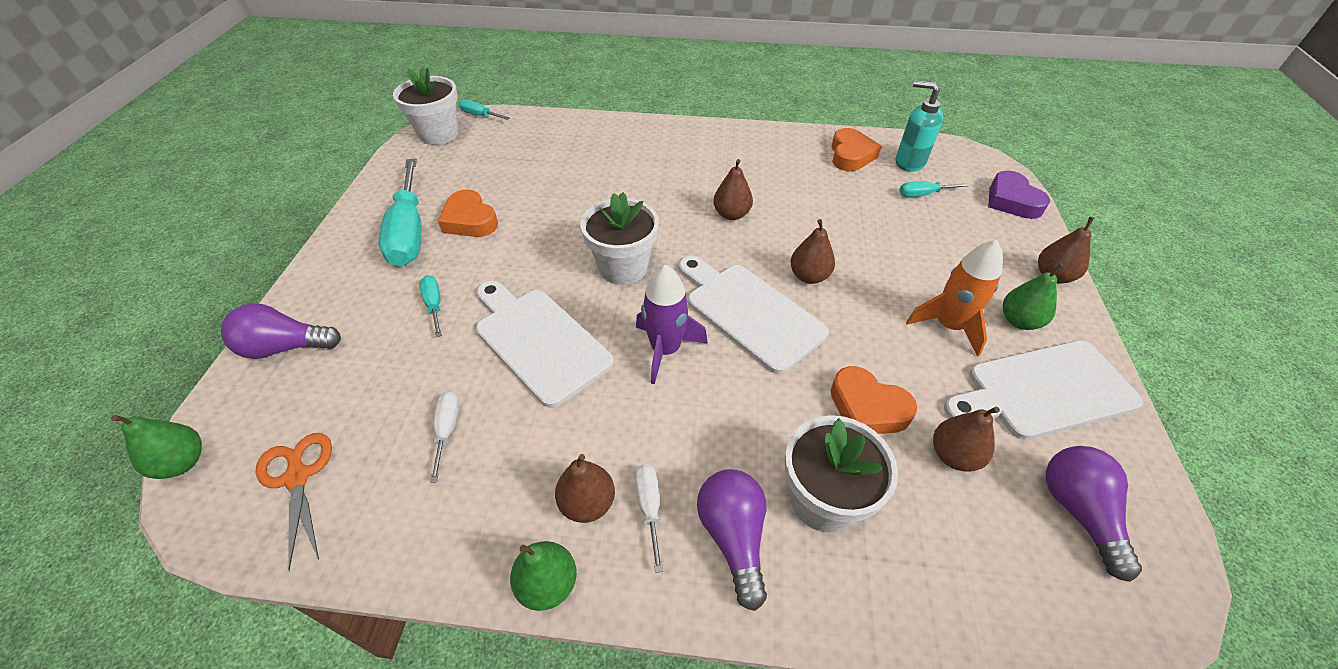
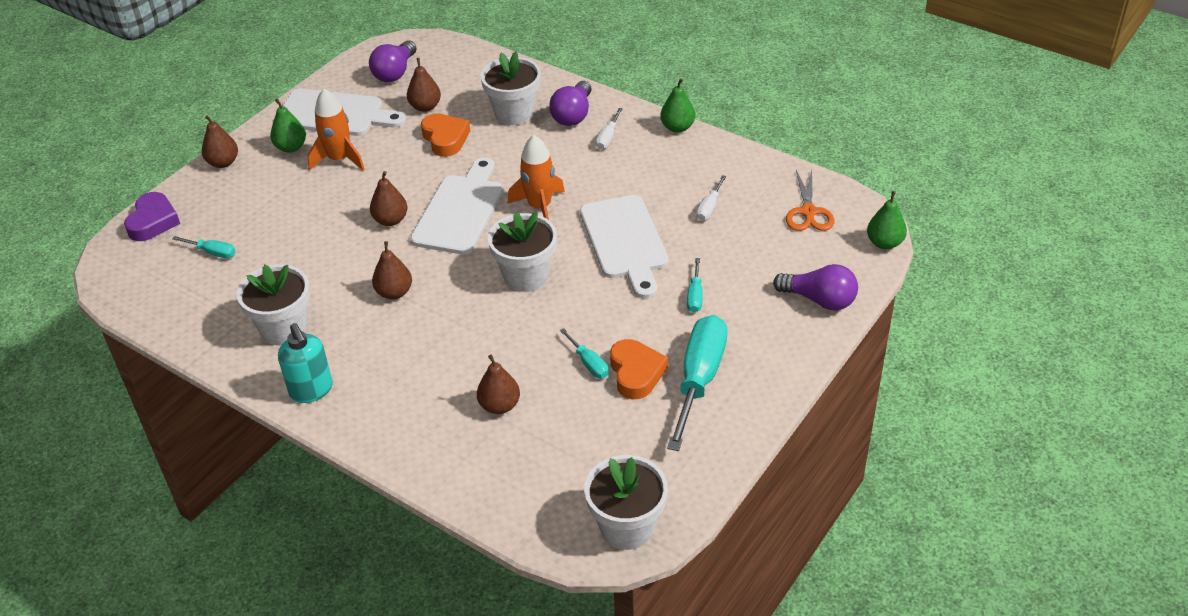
camera: 150 degrees left, 5 degrees down
(480, 115) = (561, 547): turquoise screwdriver -> turquoise screwdriver (589, 363)
(587, 503) = (640, 149): brown pear -> brown pear (499, 406)
(665, 350) = (539, 207): purple rocket -> orange rocket
(749, 312) = (460, 211): white cutting board -> white cutting board turned 150 degrees counterclockwise
(788, 164) = (284, 328): none -> white flower pot
(850, 155) = (214, 316): orange heart -> none
(909, 162) = (174, 288): turquoise soap dispenser -> turquoise soap dispenser (311, 390)

